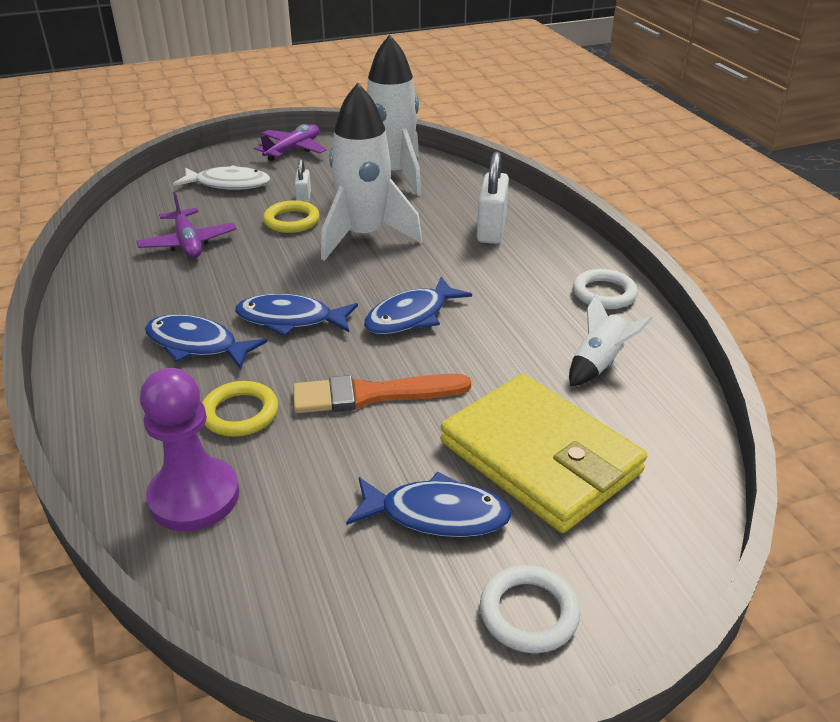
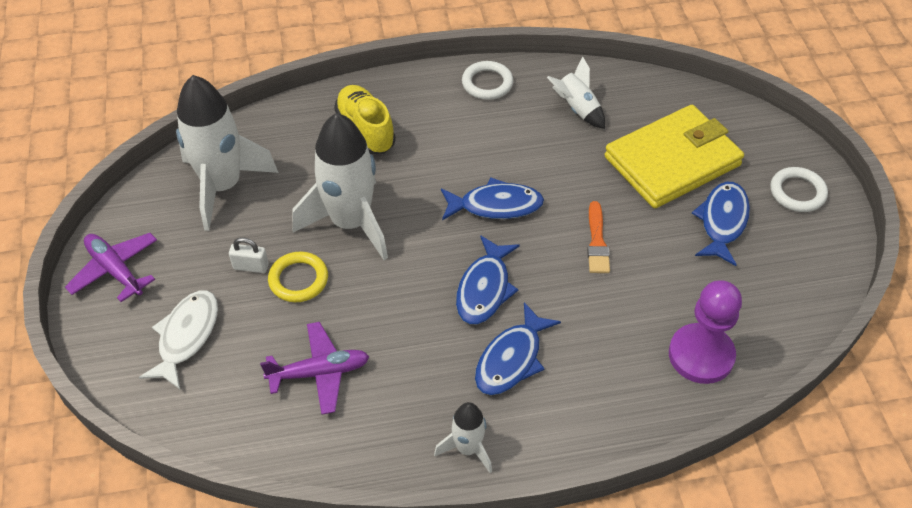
camera: 80 degrees left, 15 degrees up
(91, 328) = (467, 448): none -> white rocket
(240, 413) = (610, 327): yellow ring -> none
(372, 395) = (597, 242): orange brush -> orange brush, size x0.65
(411, 316) = (496, 205): blue fish -> blue fish turned 60 degrees counterclockwise
(491, 230) = (365, 130): white padlock -> yellow shoe

